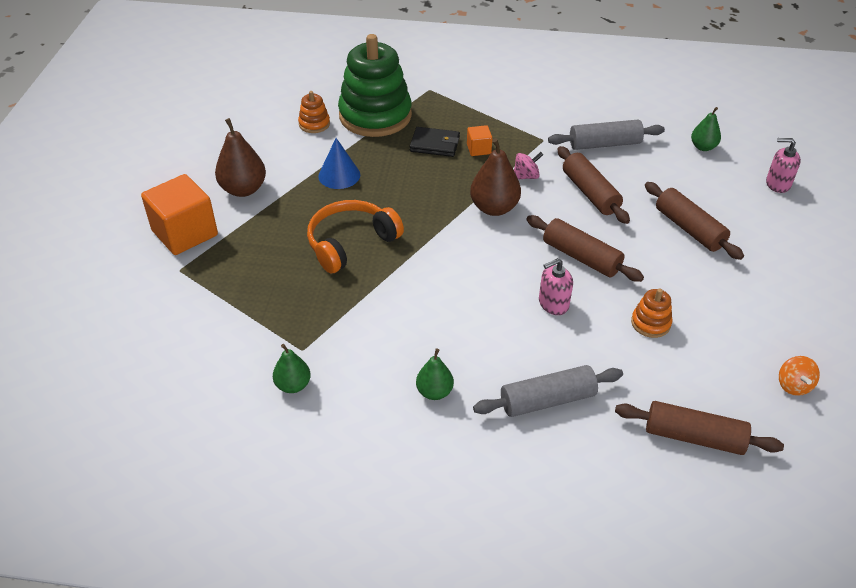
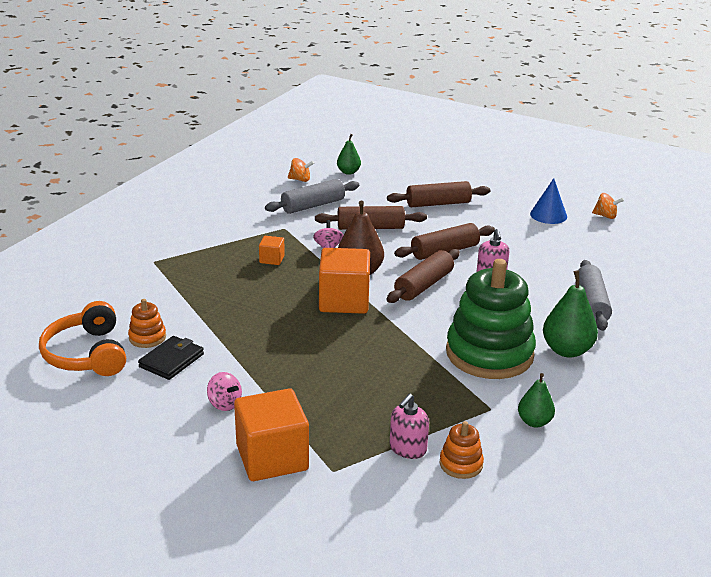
camera: 70 degrees left, 15 degrees down
(243, 189) = (225, 404): brown pear -> pink spinning top
(339, 175) = (250, 339): blue cone -> blue cone (548, 215)
(350, 243) = (359, 353): orange headphones -> orange headphones (87, 354)
(375, 116) = (168, 299): green stacking toy -> green stacking toy (489, 354)
(434, 144) = (245, 278): black wallet -> black wallet (171, 360)
(434, 211) = (344, 301): none -> orange cube
(434, 392) = (567, 350): green pear -> green pear, size x1.63
(604, 144) = (313, 205): grey rolling pin -> grey rolling pin turned 45 degrees clockwise
(650, 323) = (529, 245): orange stacking toy -> orange stacking toy (461, 464)
(653, 121) = (300, 180): none -> orange spinning top
(694, 437) = (640, 260): brown rolling pin -> brown rolling pin (424, 285)
(777, 184) = (410, 161): pink soap dispenser -> pink soap dispenser (407, 448)

